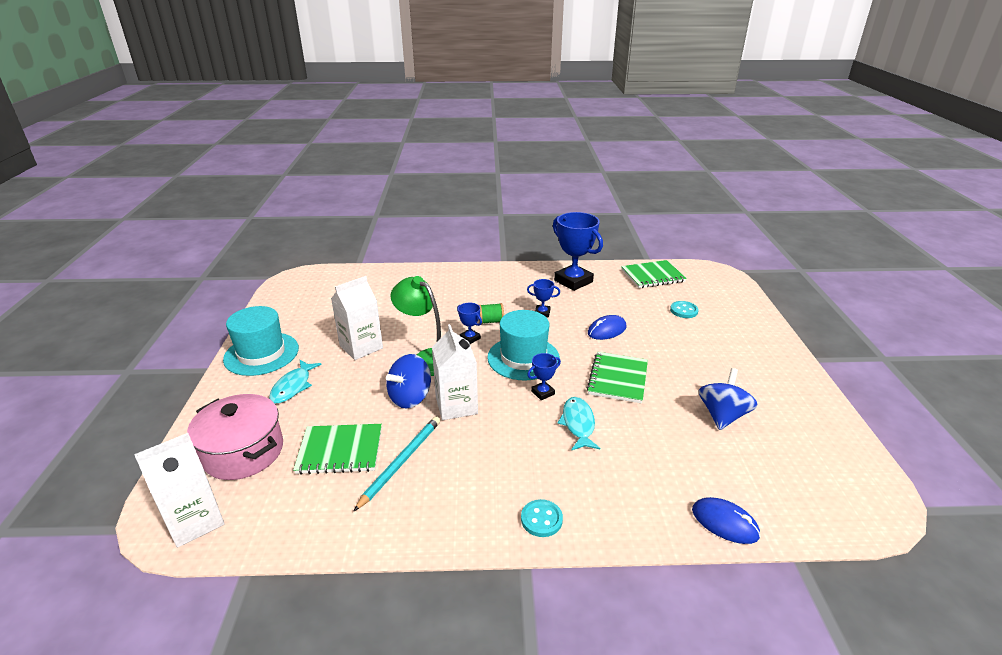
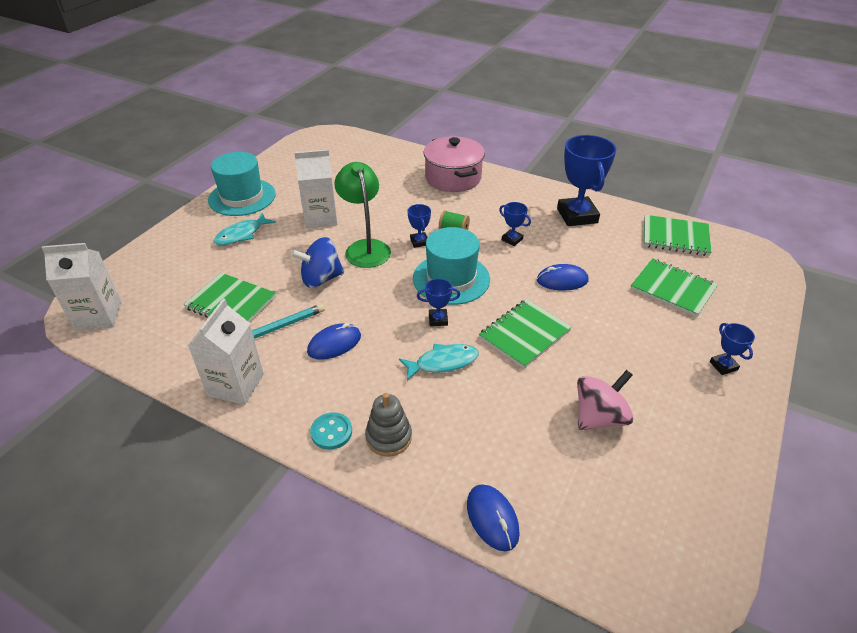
camera: 30 degrees right, 10 degrees up
(243, 452) = (167, 276): pink pot -> pink pot (453, 178)
(456, 405) = (352, 301): white carton -> white carton (236, 385)
(474, 446) = (334, 344): none -> blue mouse
(578, 424) = (443, 362): turquoise fish -> turquoise fish turned 45 degrees clockwise
(592, 501) = (388, 437): none -> grey stacking toy
(684, 310) = (672, 289): turquoise button -> green notebook
(722, 415) = (599, 417): blue spinning top -> pink spinning top
(761, 349) = (723, 366): none -> blue trophy

